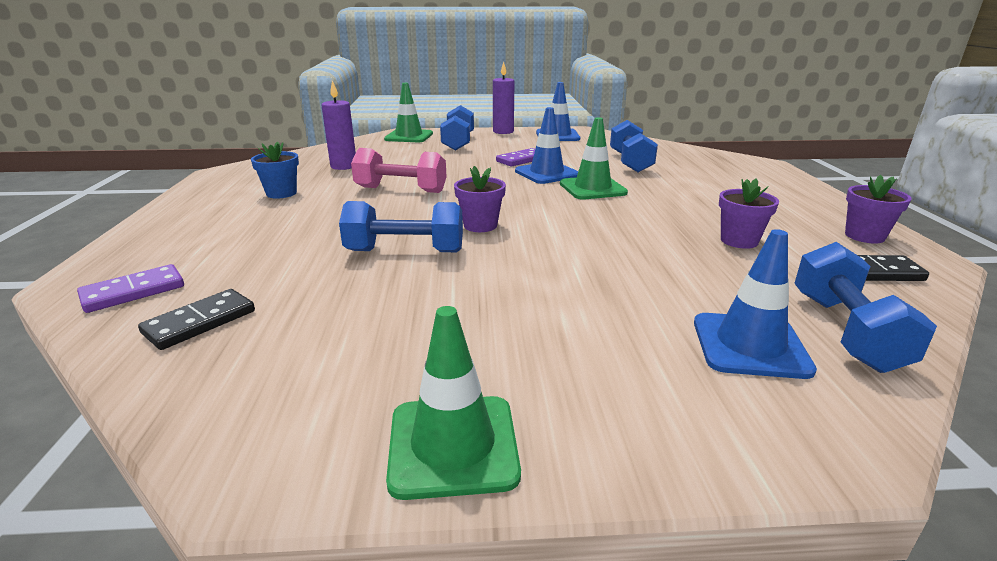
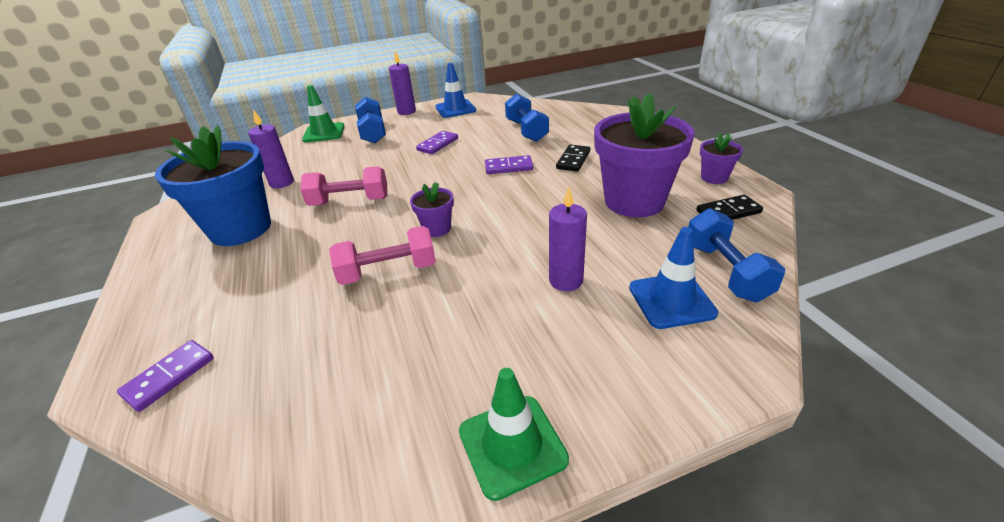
camera: 15 degrees left, 10 degrees up
(200, 322) = (253, 392): black domino -> black domino (573, 160)
(281, 193) = (241, 229): blue flower pot -> blue flower pot, size x2.19
(405, 251) = (388, 271): blue dumbbell -> pink dumbbell
(546, 173) = (465, 157): blue traffic cone -> none
(592, 188) = (508, 167): green traffic cone -> purple domino
(611, 298) = (566, 280): none -> purple candle
(739, 241) = (634, 201): purple flower pot -> purple flower pot, size x2.19

